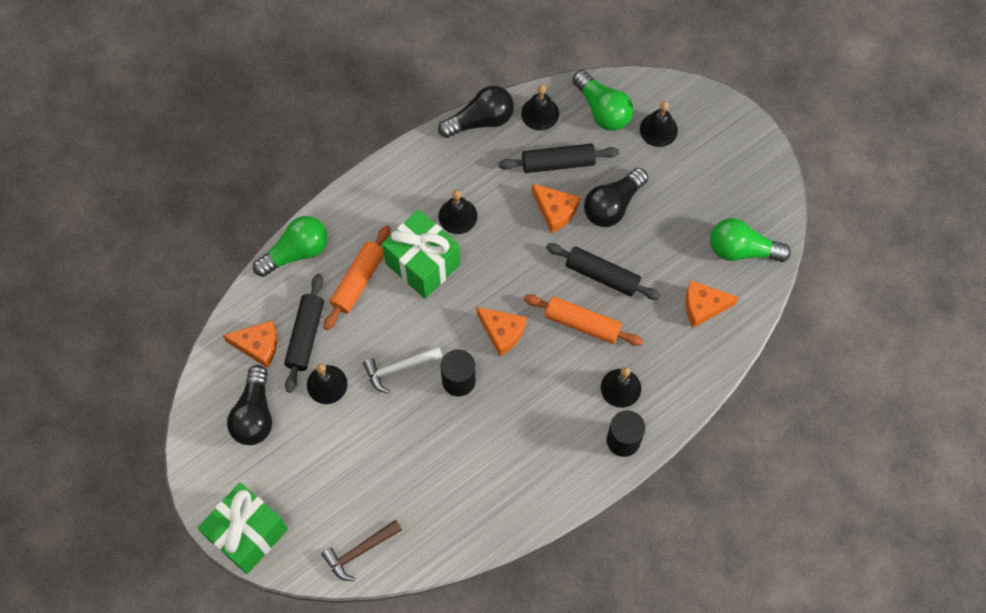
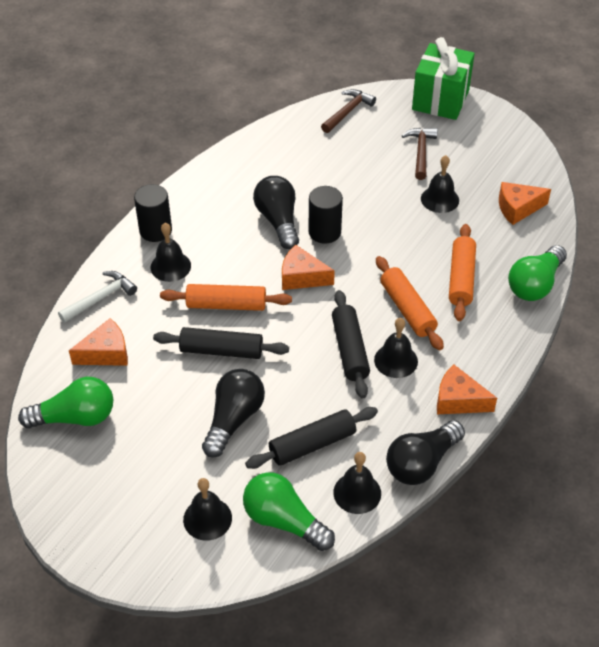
camera: 160 degrees right, 20 degrees down
(254, 414) = (487, 165): black light bulb -> black light bulb (278, 221)
(305, 336) = (481, 226): black rolling pin -> black rolling pin (349, 350)
(312, 457) = (421, 152): none -> brown hammer
(399, 368) = (383, 226): white hammer -> white hammer (100, 298)
(423, 264) = (407, 309): green gift -> orange rolling pin
(555, 211) = (295, 395): orange cheese -> orange cheese (458, 400)

